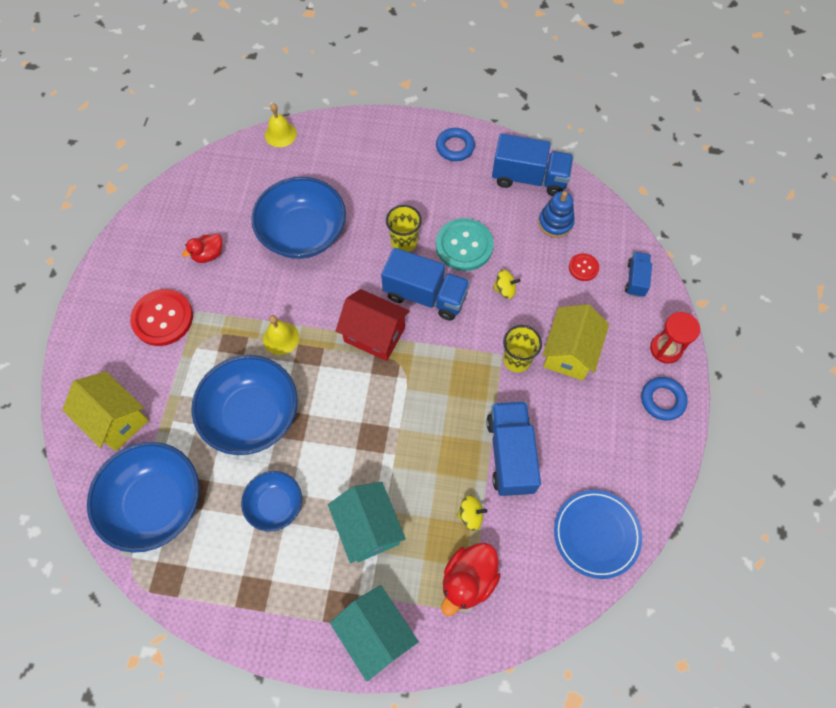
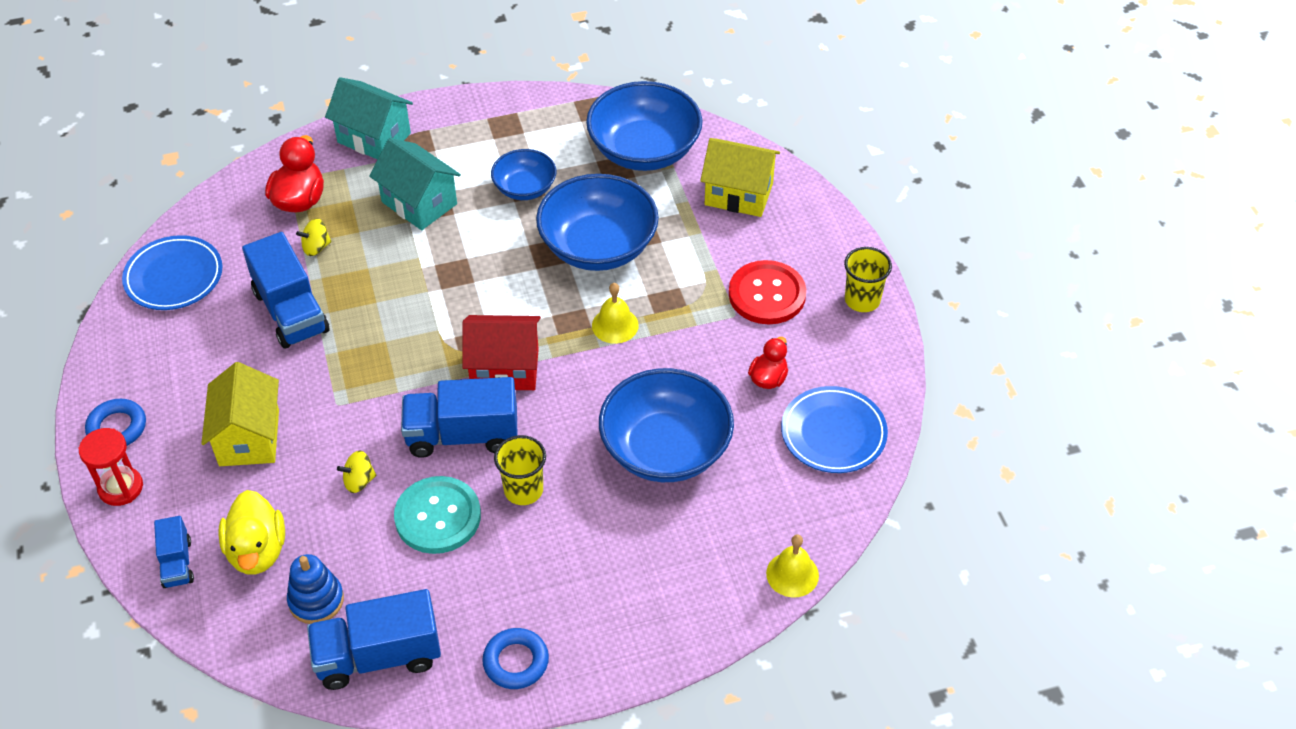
camera: 155 degrees right, 15 degrees down
(197, 202) = (833, 433): none -> blue plate
(517, 360) = (315, 406): yellow cup -> yellow cup (862, 300)
(583, 268) = (257, 551): red button -> yellow duck

